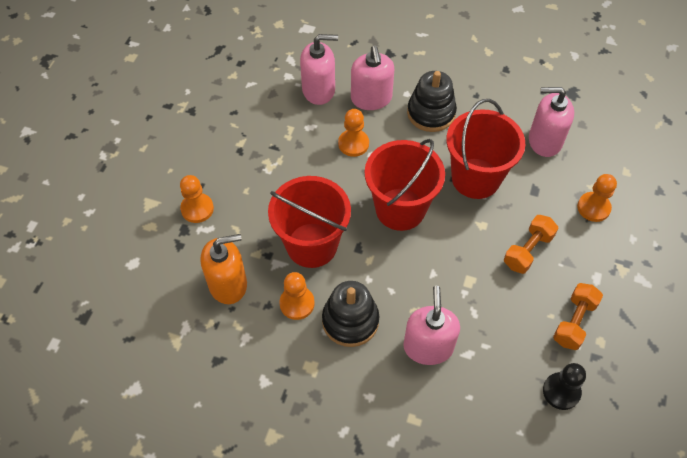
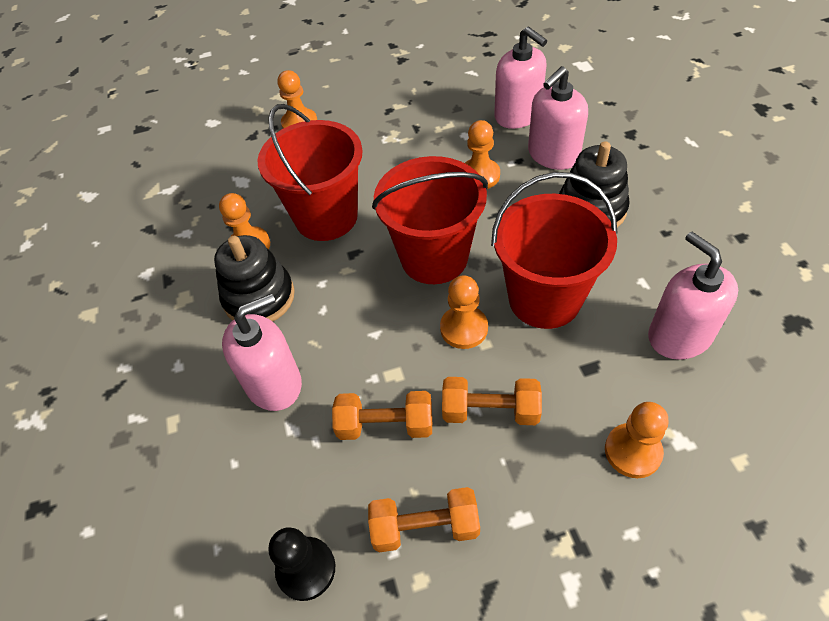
camera: 60 degrees right, 5 degrees down
(228, 284) = (235, 188): orange soap dispenser -> none
(465, 228) = (464, 328): none -> orange pawn
(500, 304) = (385, 425): none -> orange dumbbell

